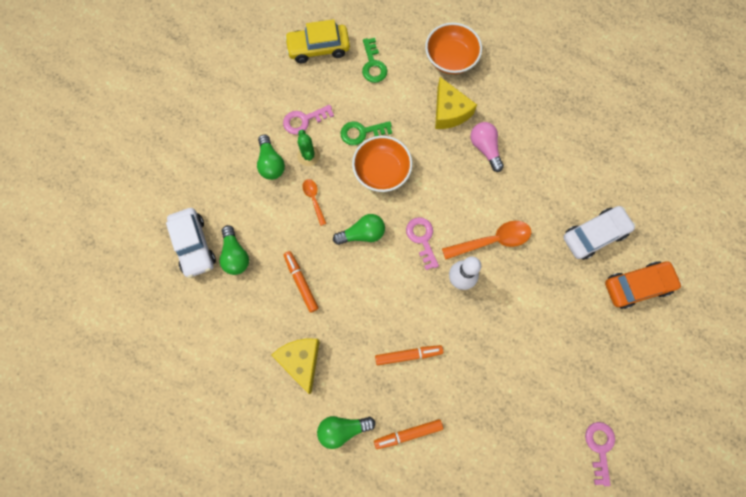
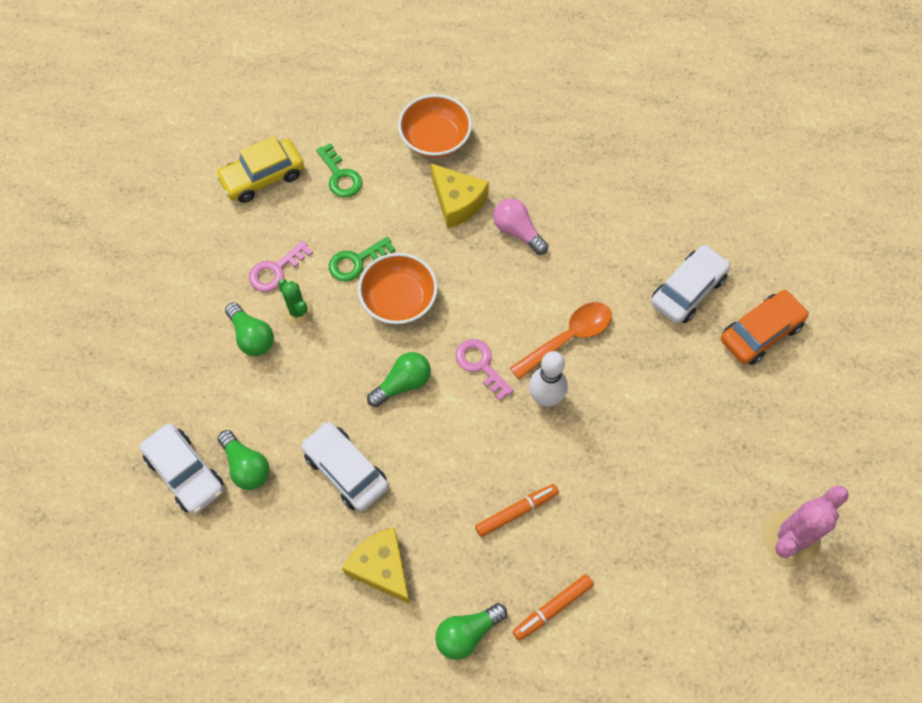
camera: 20 degrees left, 10 degrees down
(301, 282) = (346, 470): orange marker -> white car
(314, 199) = (324, 363): orange spoon -> none
(599, 447) = (791, 538): pink key -> pink cactus

